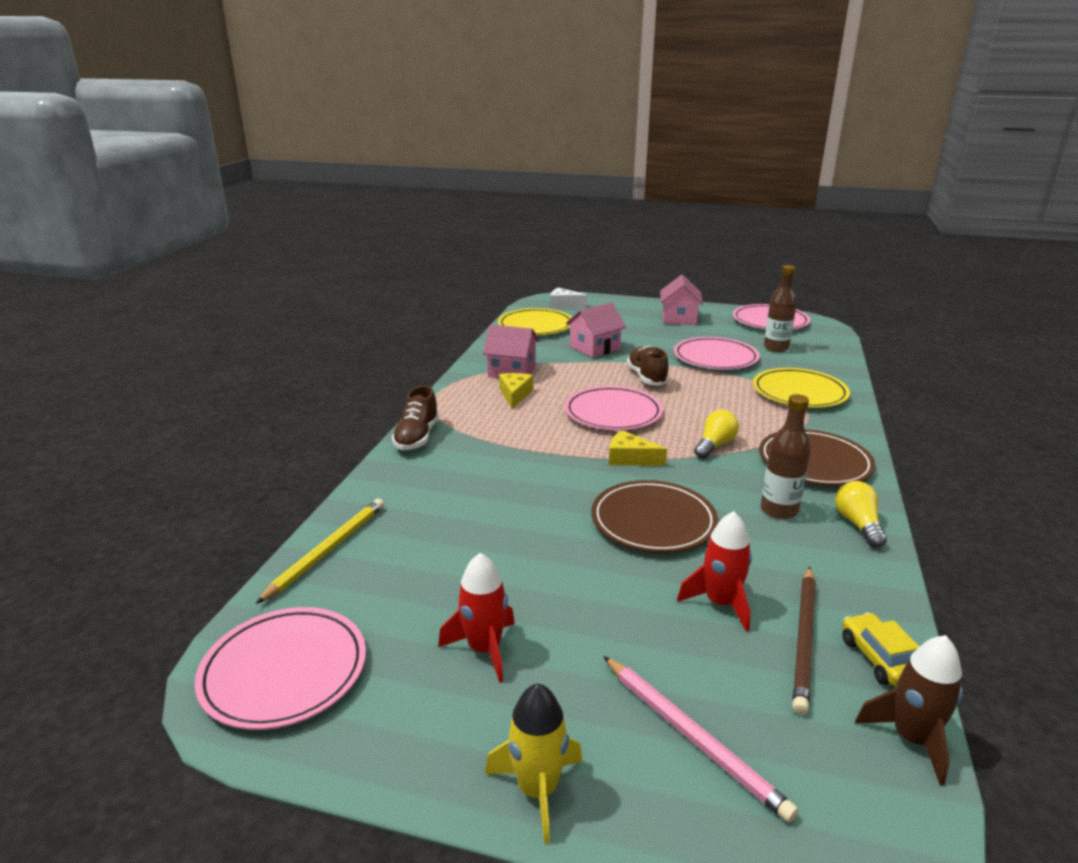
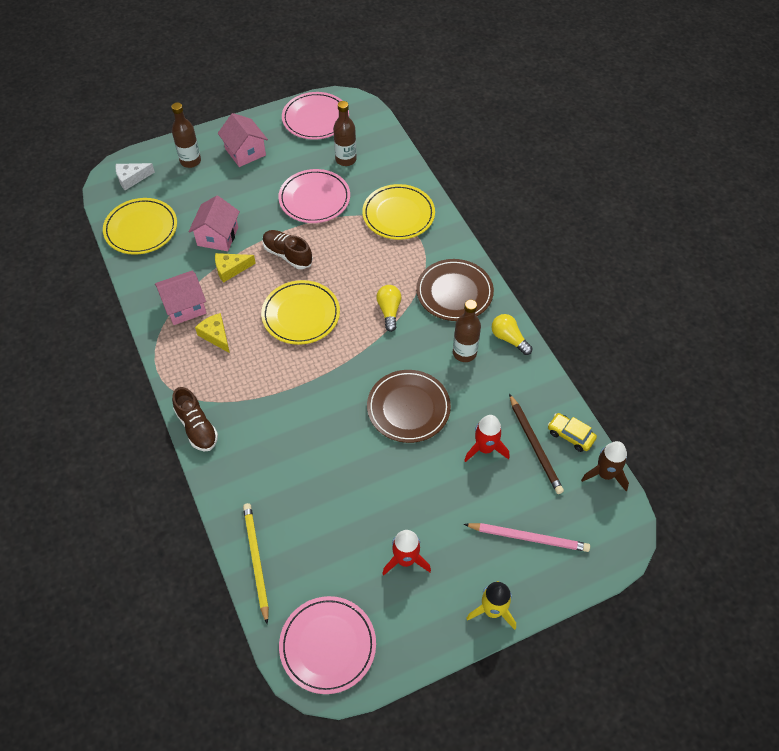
camera: 40 degrees left, 30 degrees up
(613, 413) = (301, 315): pink plate -> yellow plate
(624, 310) = (190, 161): none -> brown bottle
(630, 458) = (351, 358): yellow cheese -> yellow cheese (231, 269)

